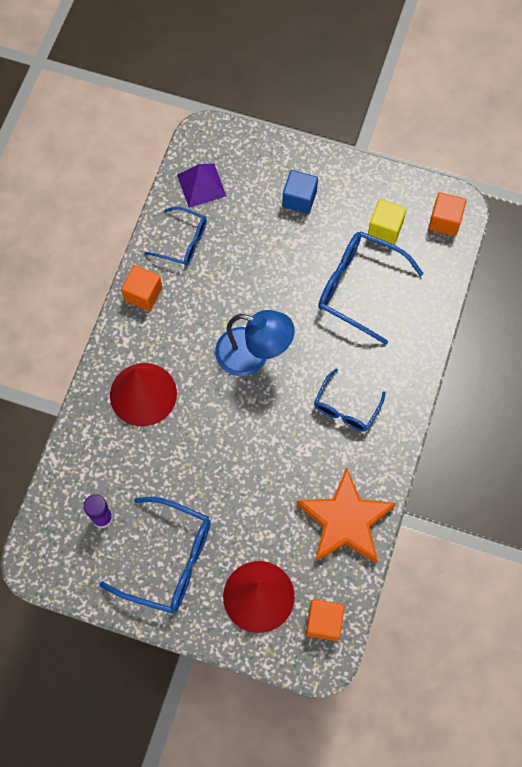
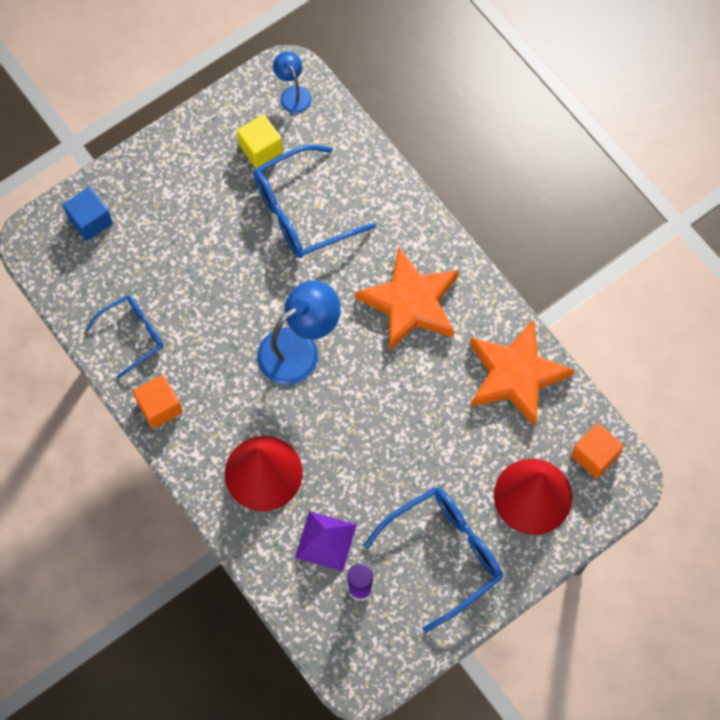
camera: 55 degrees left, 0 degrees up
(201, 185) = (85, 279): purple pyramid -> purple pyramid (326, 541)
(299, 199) = (171, 202): blue cube -> blue cube (90, 221)
(346, 408) = (411, 303): blue glasses -> orange star
(445, 221) = (293, 94): orange cube -> blue lamp

